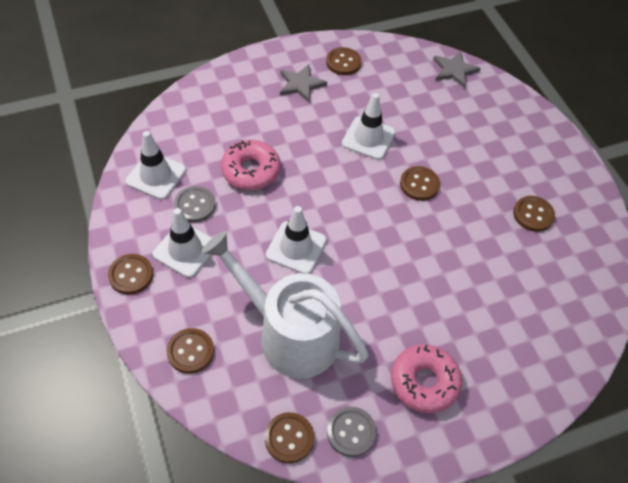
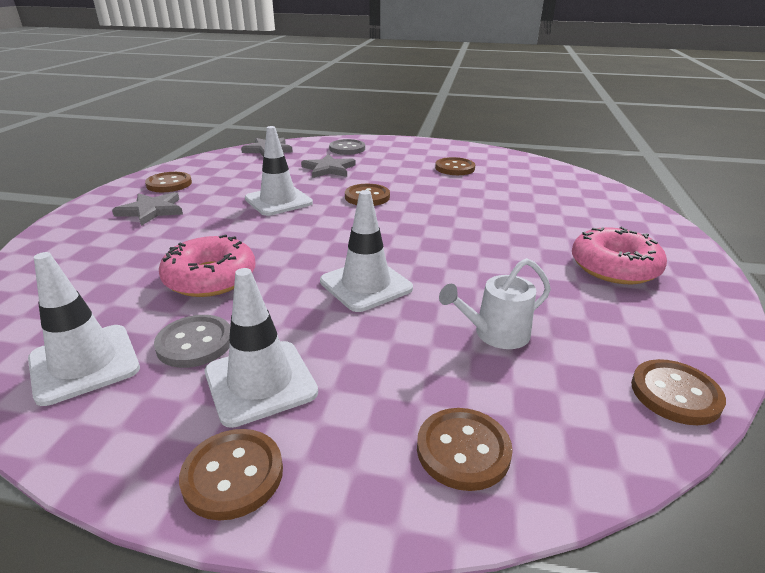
camera: 55 degrees left, 25 degrees down
(289, 334) = (495, 334): white watering can -> white watering can, size x0.44
(351, 432) = (674, 336): grey button -> grey button (347, 149)
(451, 132) = (329, 169): none -> grey star

